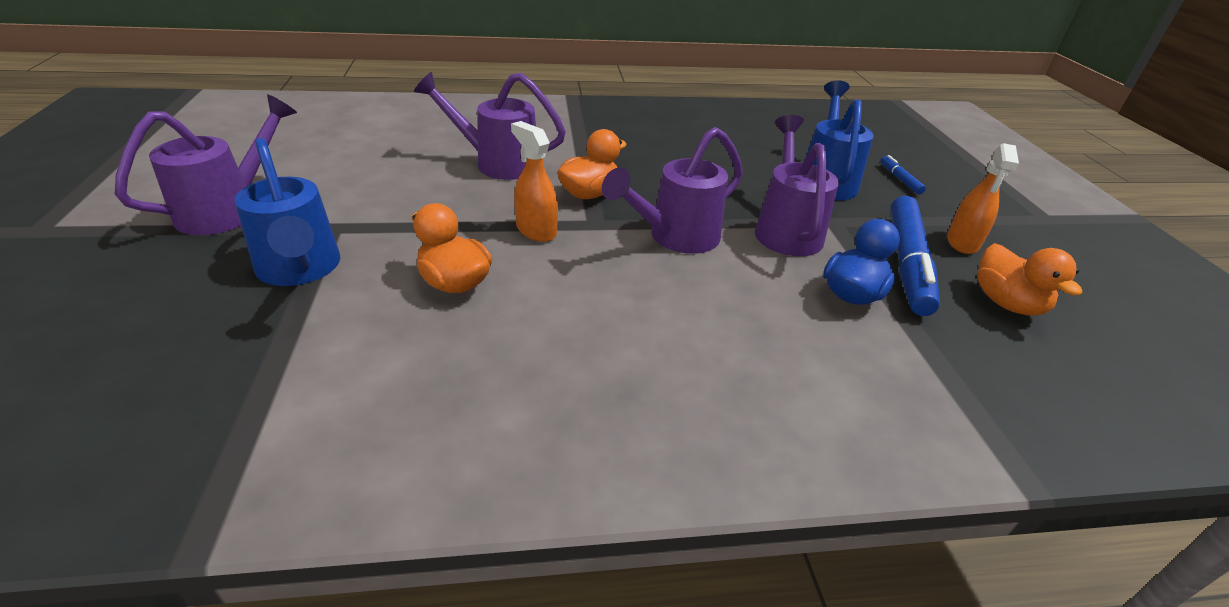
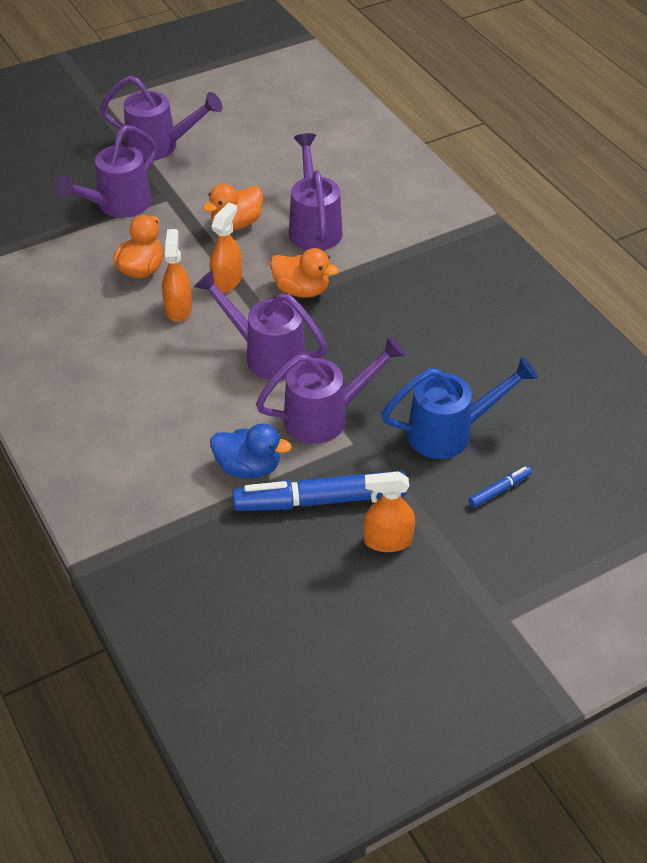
camera: 70 degrees right, 10 degrees up
(300, 271) = (117, 206): blue watering can -> purple watering can
(555, 274) = (178, 309): none -> orange spray bottle
(1006, 303) = (294, 568): orange duck -> orange duck (236, 223)

